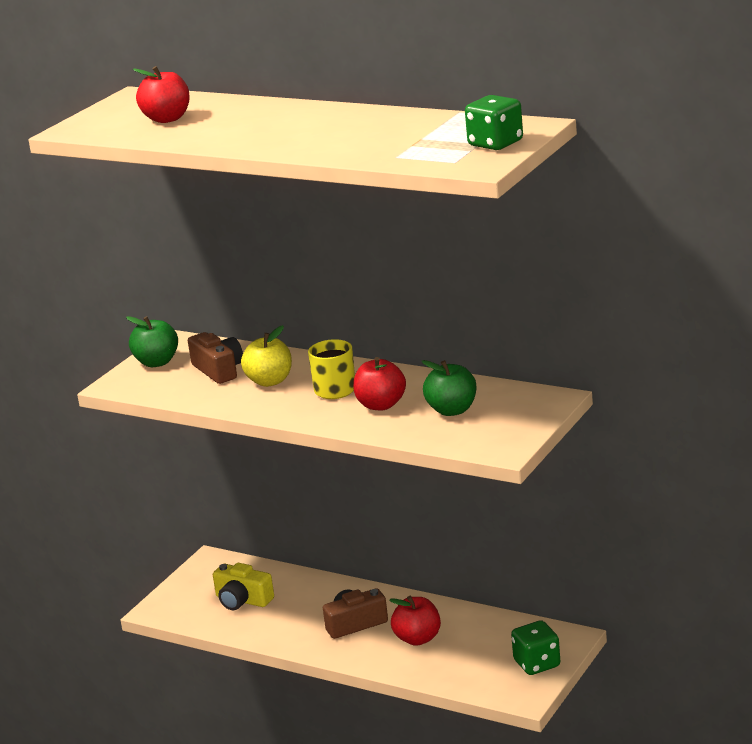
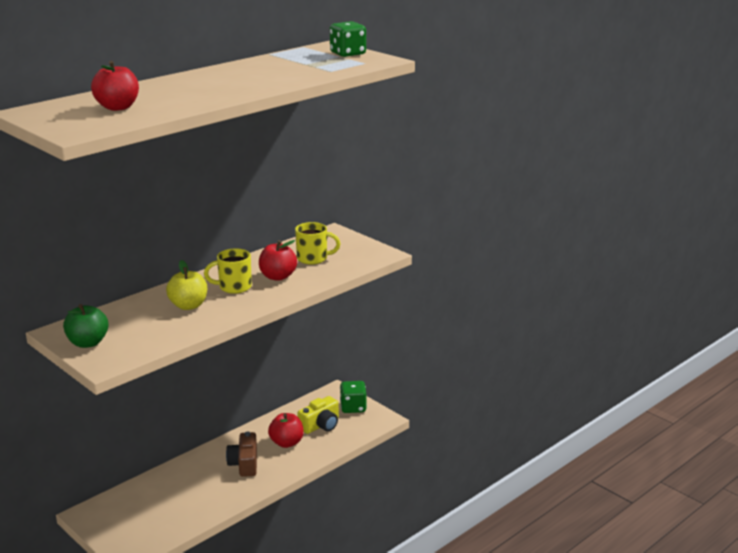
camera: 75 degrees left, 0 degrees up
(218, 370) = (141, 321): brown camera -> none
(242, 600) = (161, 507): yellow camera -> yellow camera (320, 425)
(452, 410) = (313, 258): green apple -> yellow mug

